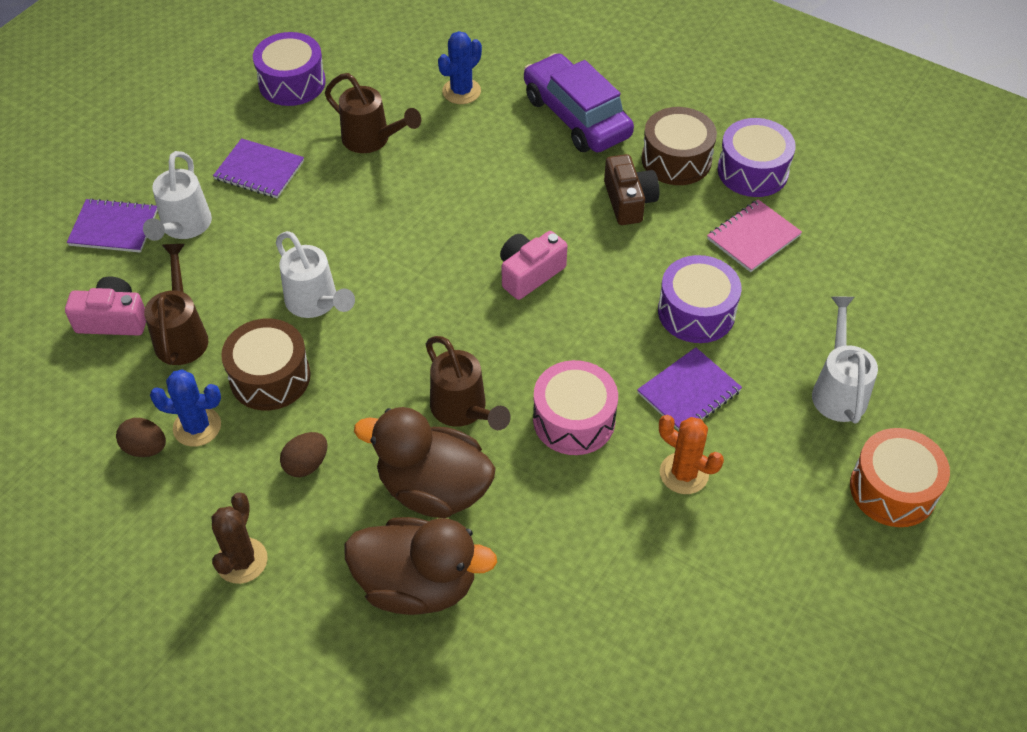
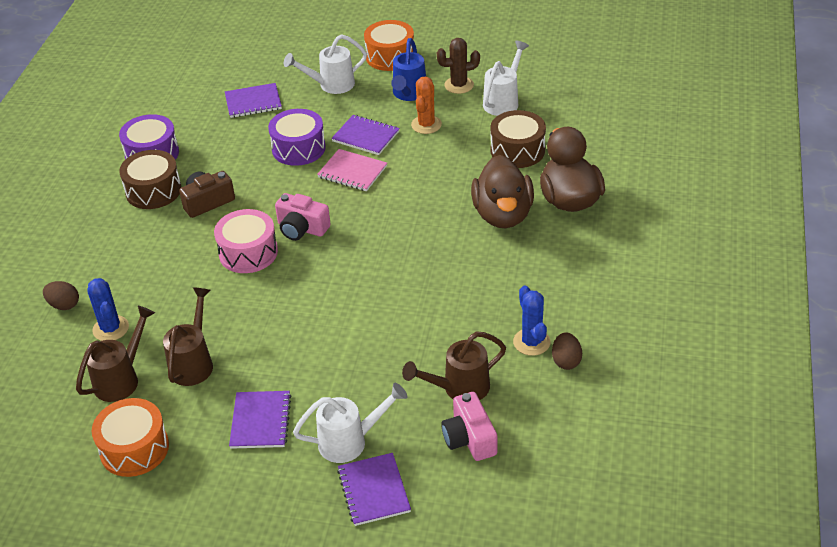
camera: 110 degrees left, 10 degrees down
(241, 561) = (610, 277): brown cactus -> brown cactus (459, 85)
(270, 377) = (467, 322): brown drum -> brown drum (517, 150)
(292, 83) = (134, 448): purple drum -> orange drum
(306, 464) = (523, 276): brown egg -> brown egg (64, 305)
(316, 303) = (387, 326): white watering can -> white watering can (503, 101)
(461, 91) = (111, 328): blue cactus -> blue cactus turned 45 degrees clockwise
(463, 410) = (436, 222): brown watering can -> brown watering can (121, 379)
(574, 420) = (415, 174): pink drum -> pink drum (248, 252)
(576, 116) = (121, 253): purple car -> none
(753, 237) = (219, 140): pink notebook -> pink notebook (352, 172)
(774, 478) = (408, 94): none -> blue watering can
(829, 291) = (253, 102): none -> purple notebook

